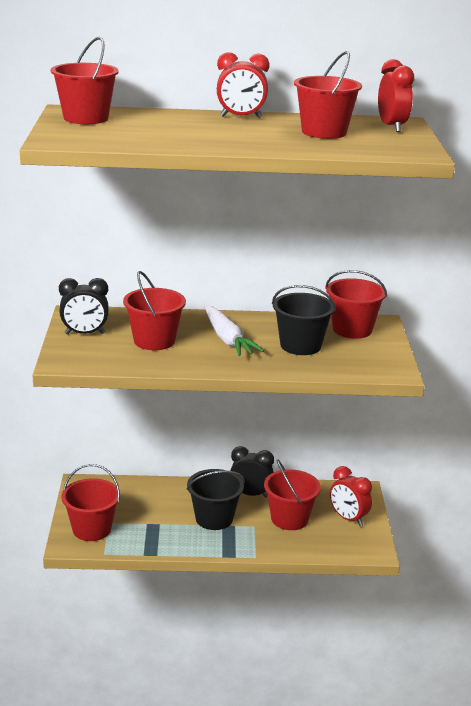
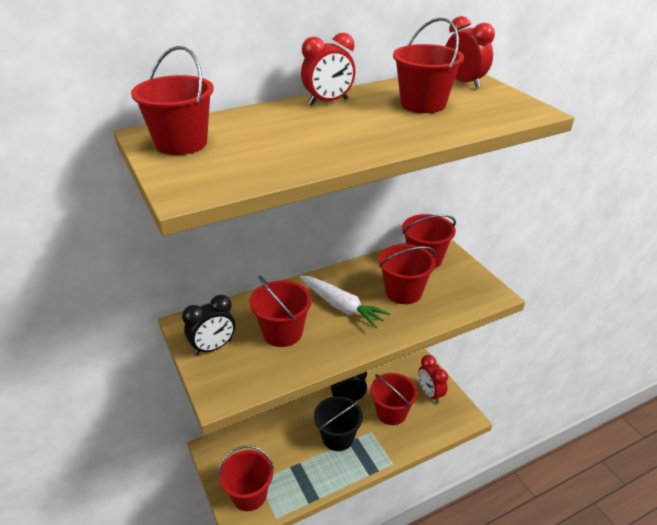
camera: 25 degrees left, 10 degrees up
(300, 345) = (403, 292): black bucket -> red bucket
(348, 518) = (430, 394): red clock -> red clock turned 45 degrees clockwise

